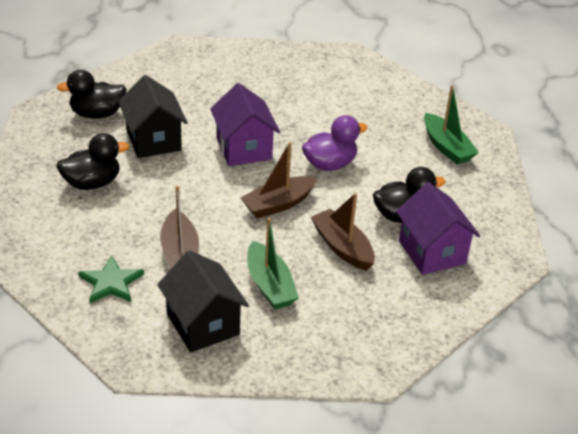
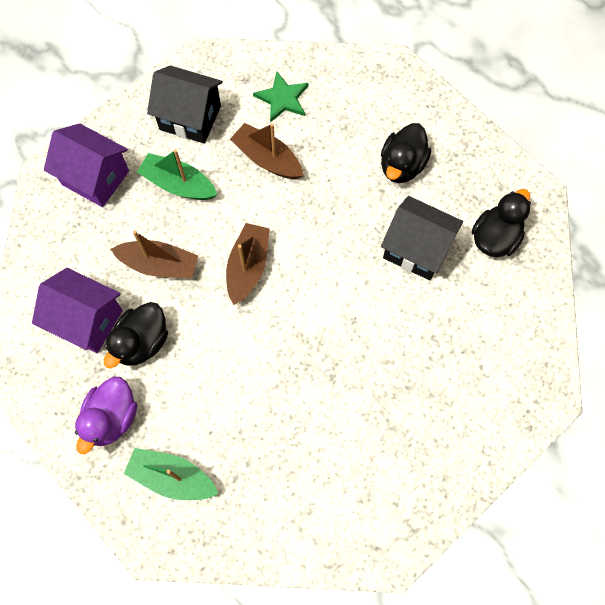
camera: 140 degrees right, 30 degrees up
(244, 148) = (339, 306): purple house -> purple house (95, 178)
(330, 164) = (252, 353): purple duck -> purple duck (112, 418)

